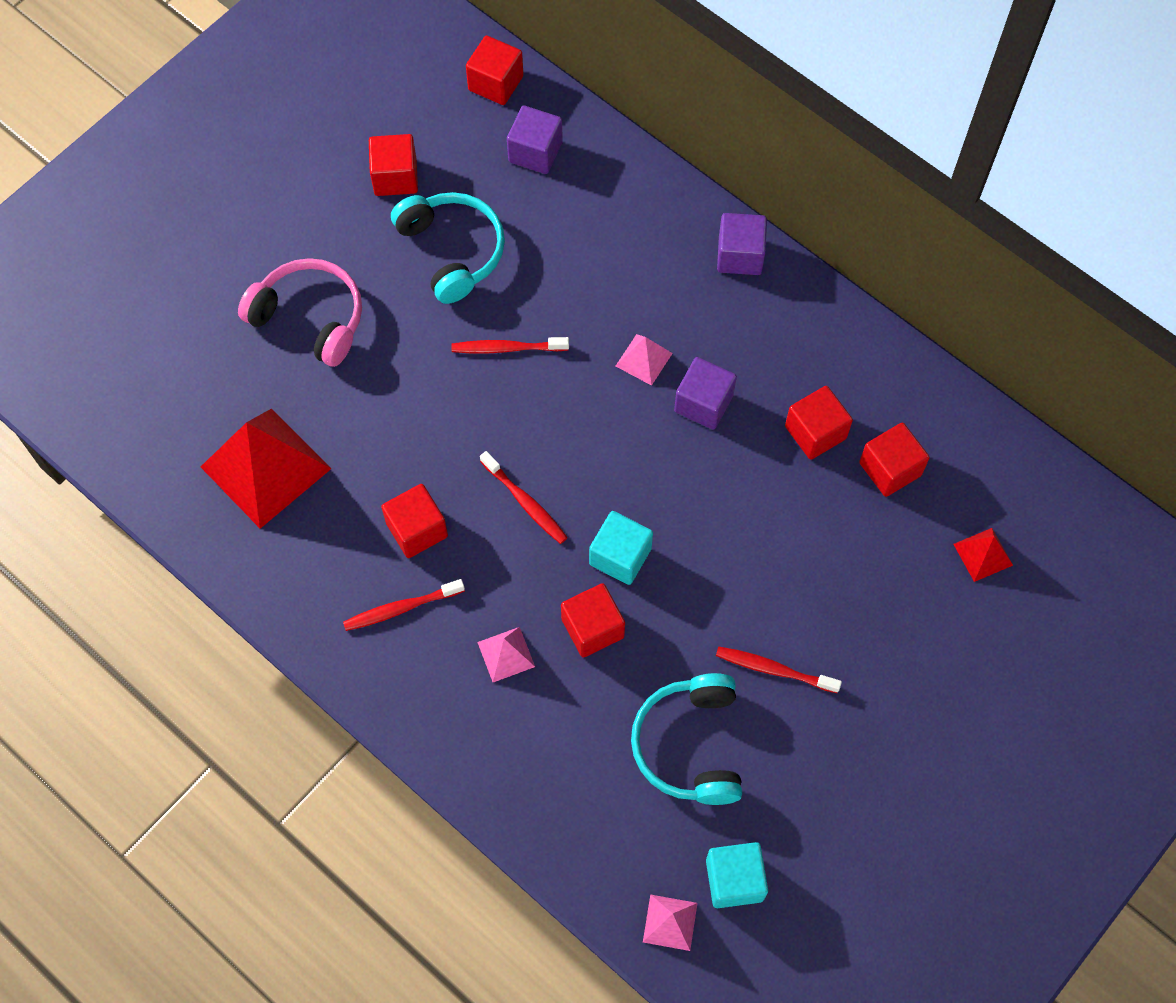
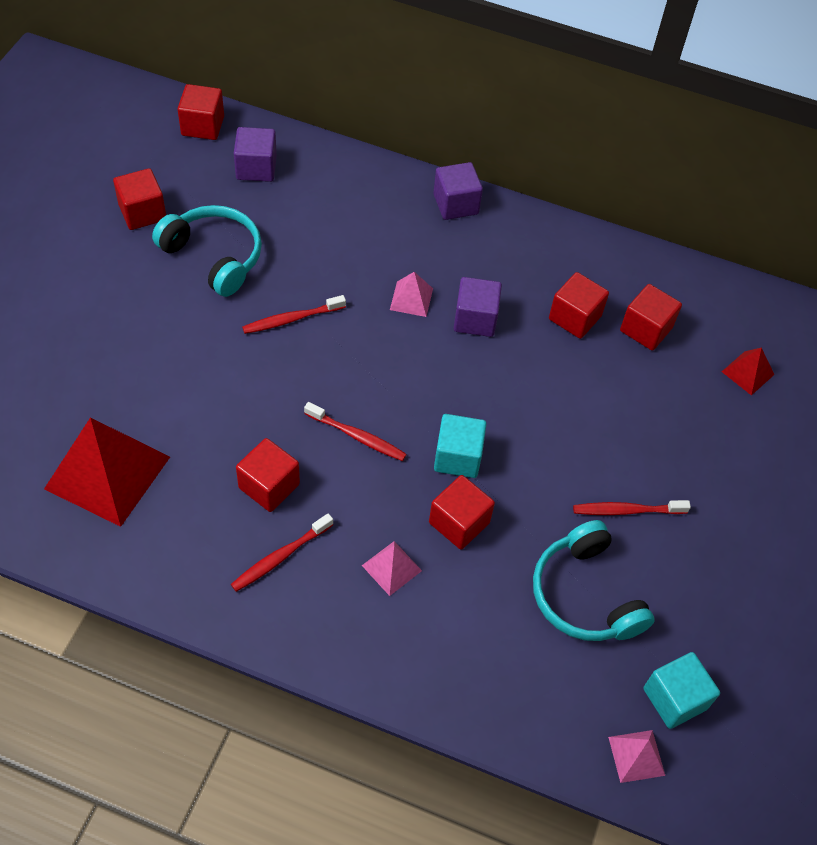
camera: 25 degrees left, 10 degrees down
(310, 318) = (105, 338): pink headphones -> none

